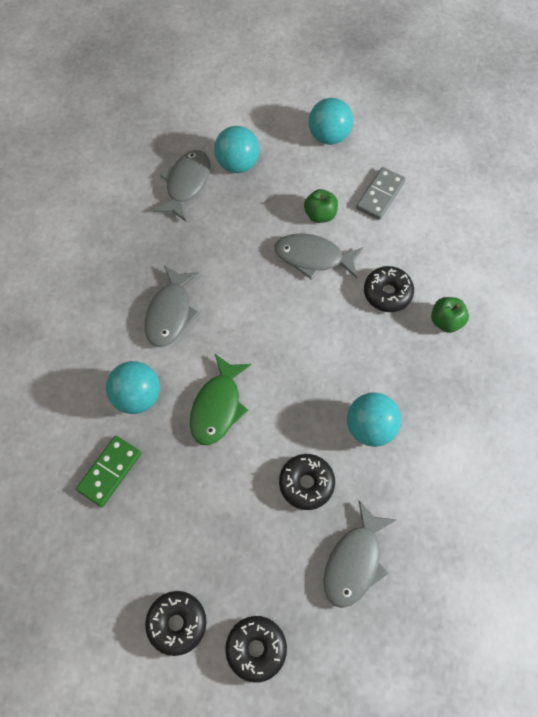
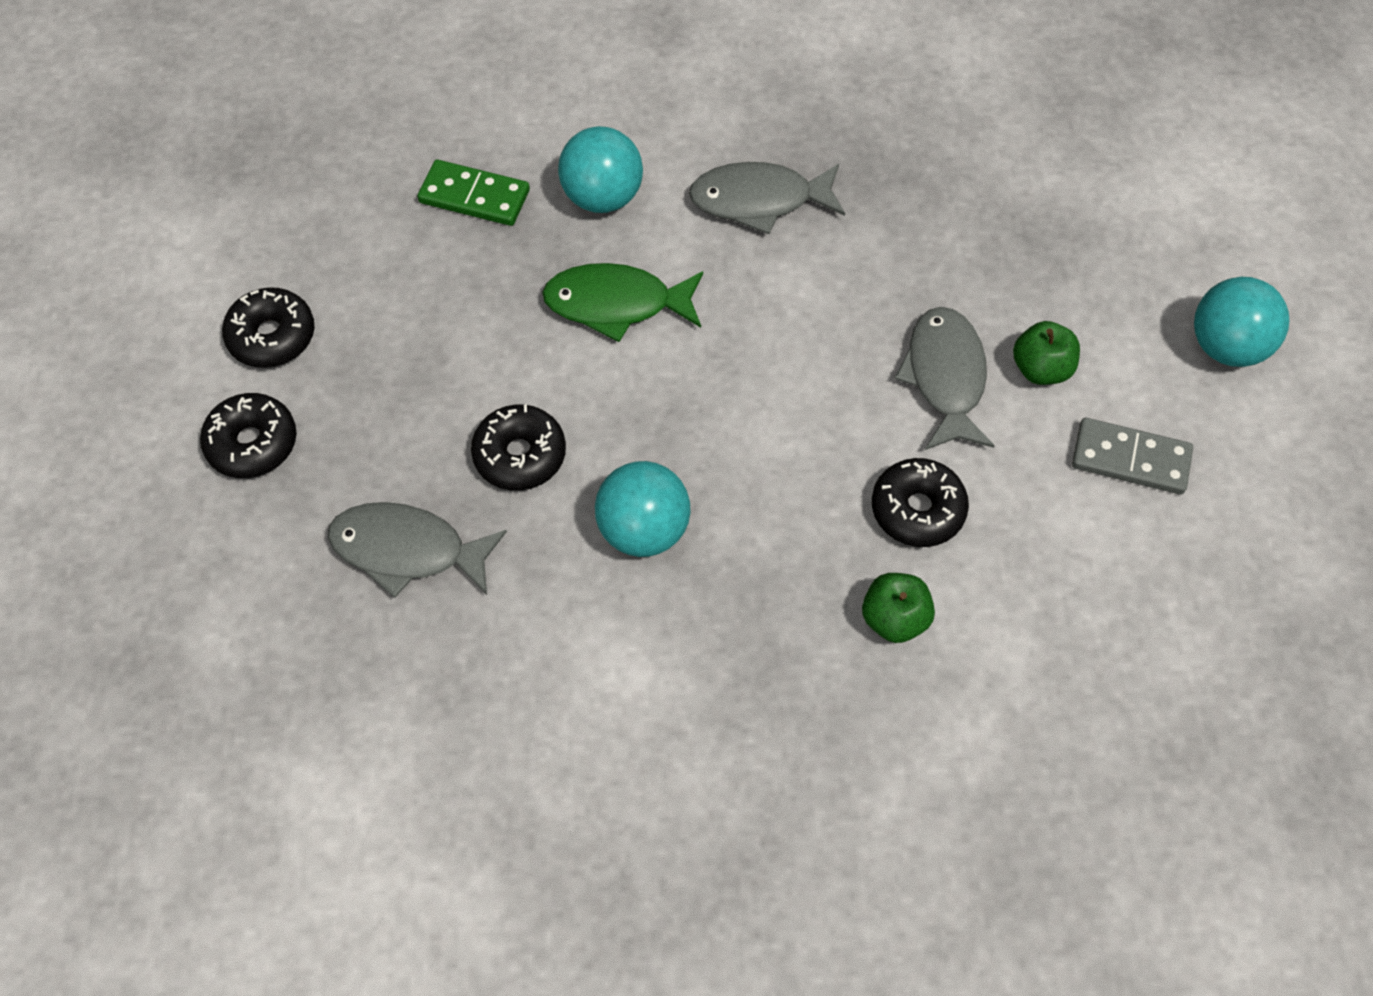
camera: 75 degrees right, 5 degrees down
(186, 184) = (1016, 158): grey fish -> none
(237, 164) = (1092, 220): turquoise ball -> none

